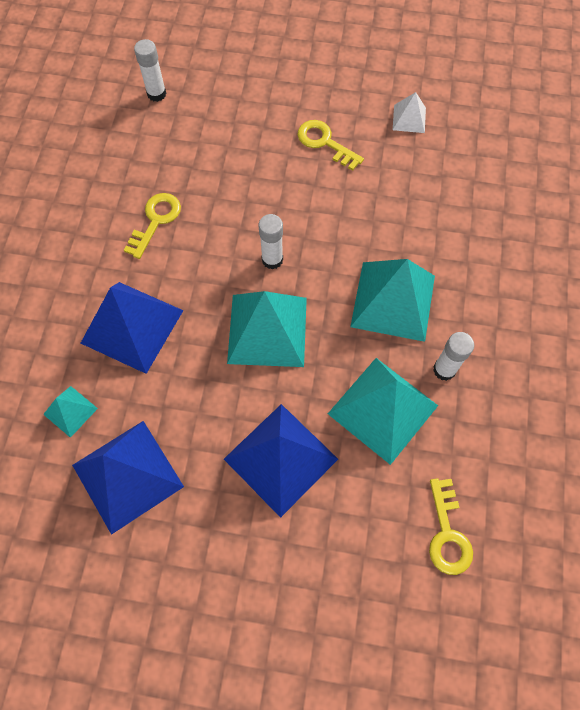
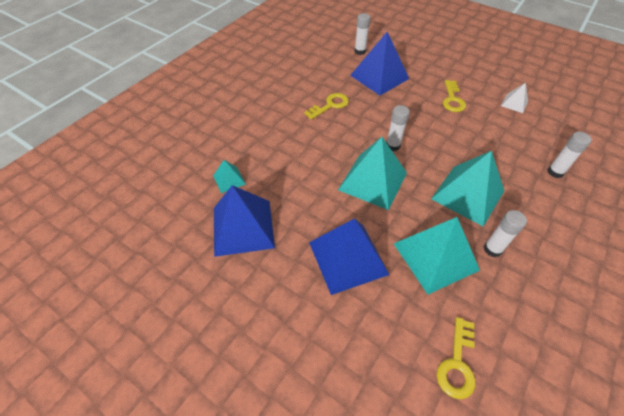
camera: 25 degrees right, 15 degrees down
(132, 326) = (289, 150): blue pyramid -> blue pyramid (379, 77)
(325, 143) = (452, 99): yellow key -> yellow key turned 150 degrees counterclockwise
(487, 220) = (555, 172): none -> white glue stick

